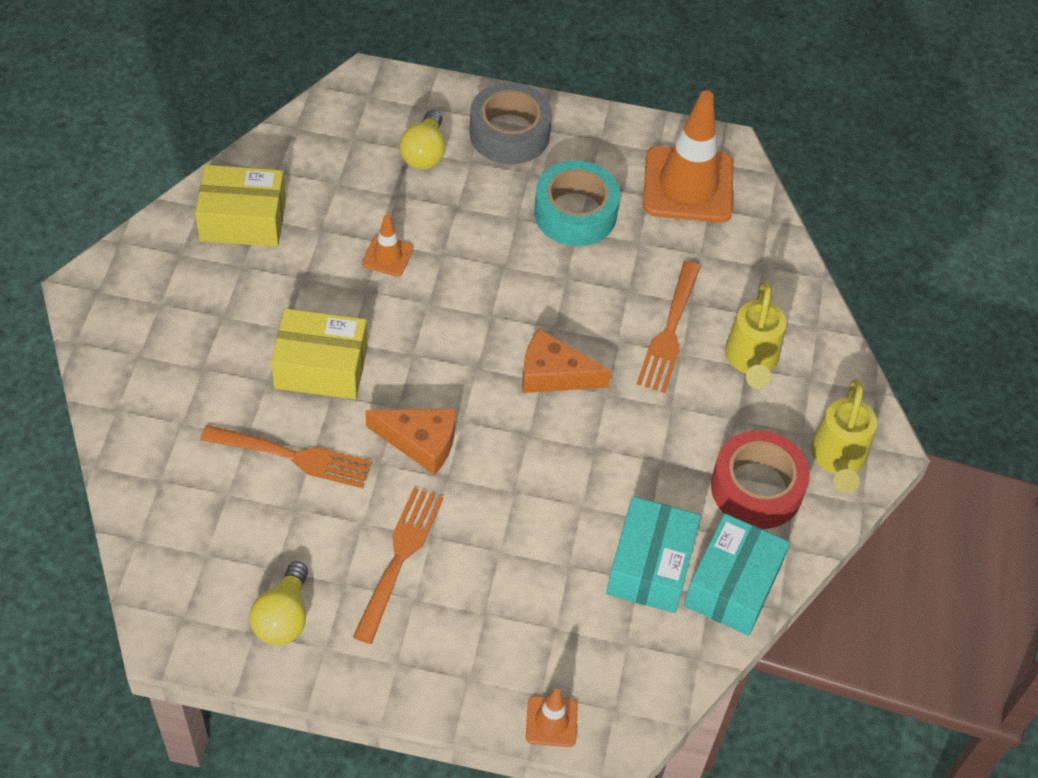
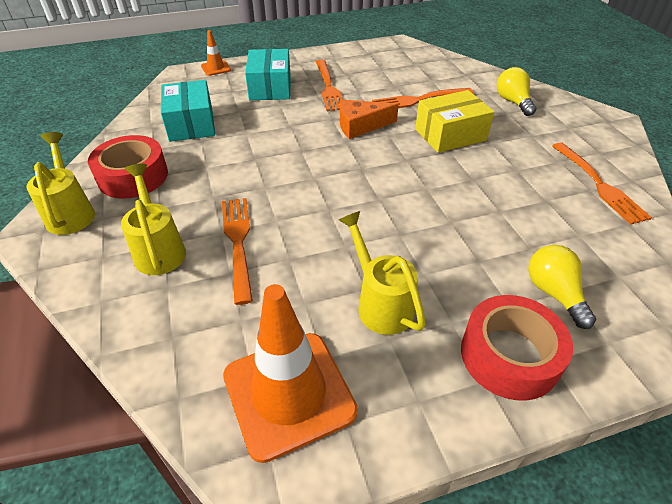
camera: 155 degrees right, 10 degrees down
(243, 220) = (598, 184): yellow box -> orange fork
(283, 617) = (361, 59): yellow light bulb -> yellow light bulb (513, 102)
(387, 256) = (485, 203): orange traffic cone -> none
(509, 133) = (509, 355): grey tape -> red tape
(554, 374) = (308, 183): orange cheese -> none
(575, 213) = (380, 303): turquoise tape -> yellow watering can
(732, 585) = (137, 132): turquoise box -> turquoise box (270, 87)

